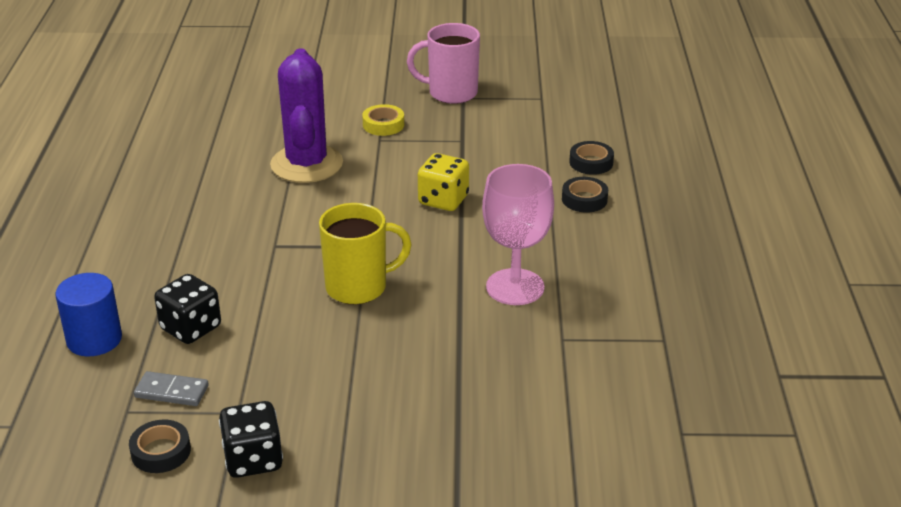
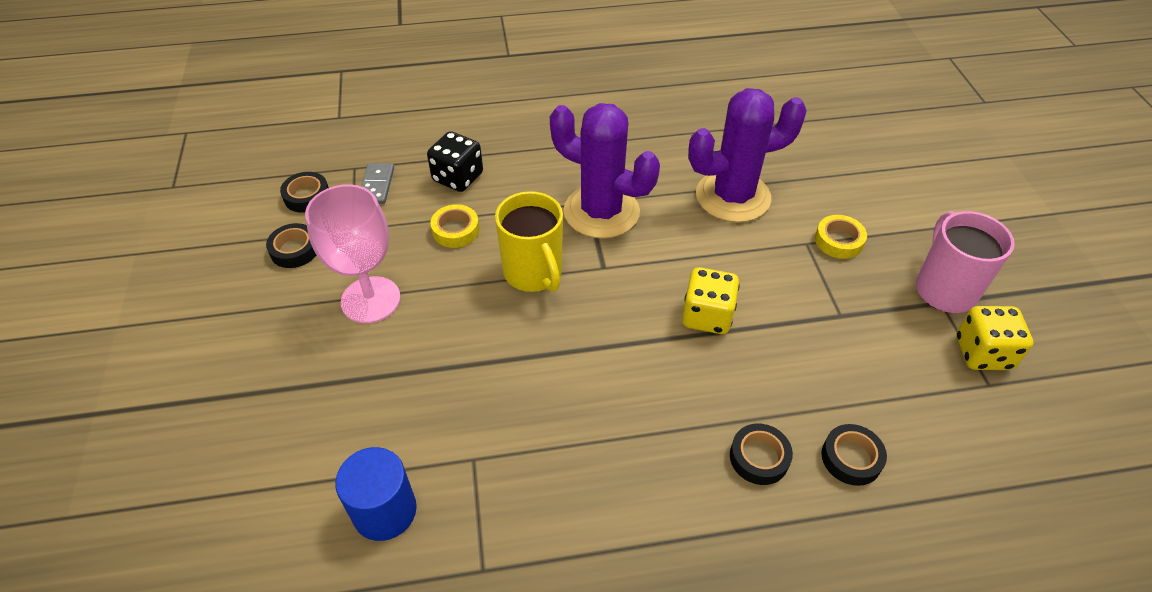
camera: 80 degrees right, 15 degrees up
(94, 339) = (438, 130): blue cylinder -> blue cylinder (384, 511)
(253, 459) = (295, 250): black dice -> black tape
(276, 334) = (455, 230): none -> yellow tape
(292, 238) = (601, 212): none -> purple cactus
(514, 93) = (982, 353): none -> yellow dice
(515, 287) = (558, 403): pink goblet -> pink goblet (370, 300)

